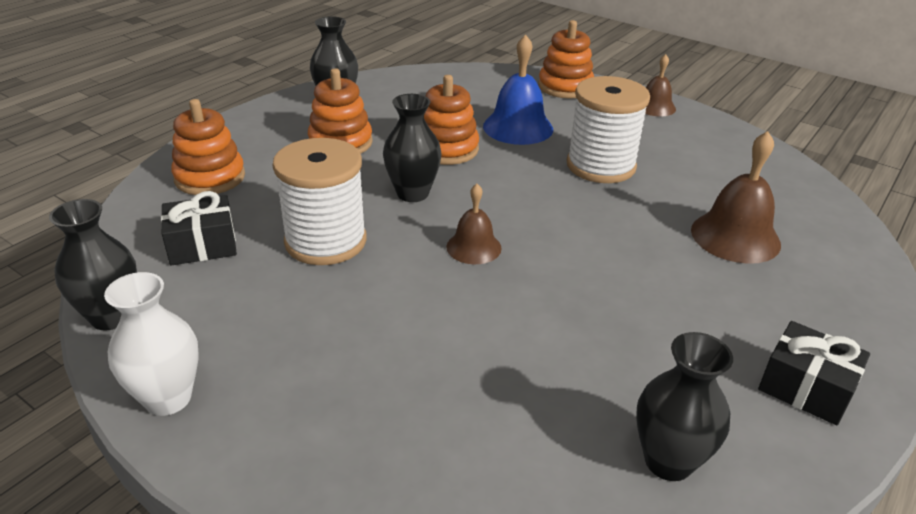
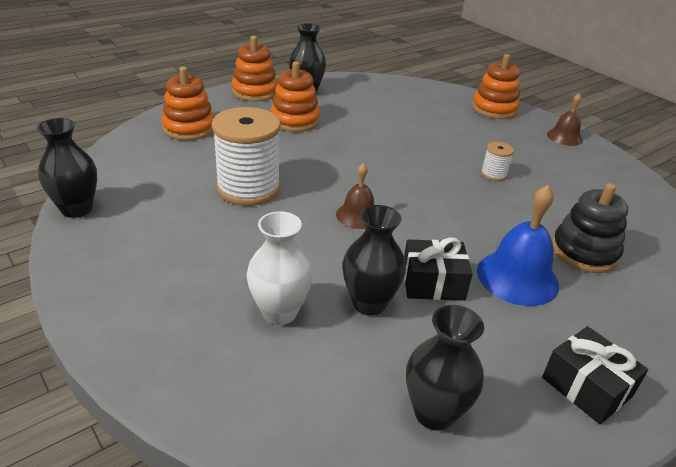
camera: 15 degrees right, 0 degrees up
(168, 398) = (86, 272): white vase -> white vase (279, 312)
(202, 245) = (161, 173): black gift -> black gift (433, 283)
(412, 193) = (330, 167): black vase -> black vase (369, 303)
(447, 149) = (373, 139): orange stacking toy -> orange stacking toy (255, 92)
(518, 127) = (439, 133): blue bell -> blue bell (517, 277)
(601, 166) = (493, 174): white spool -> white spool, size x0.45
(735, 237) = (584, 252): brown bell -> black stacking toy

